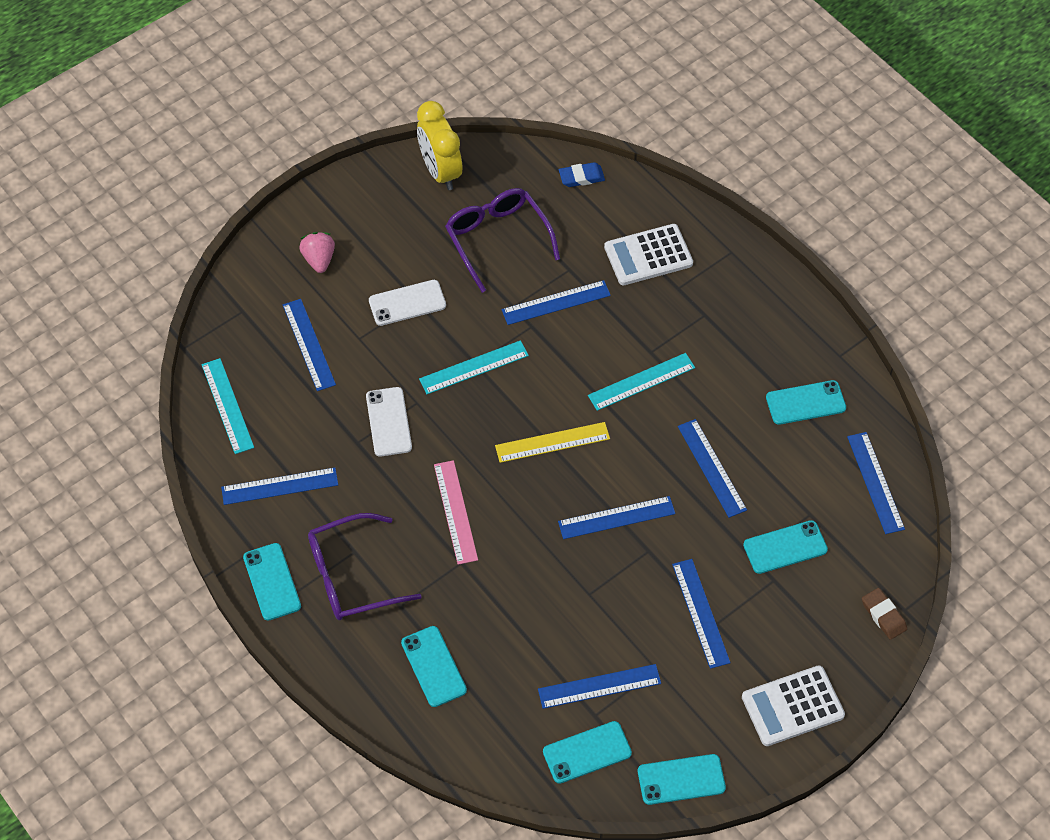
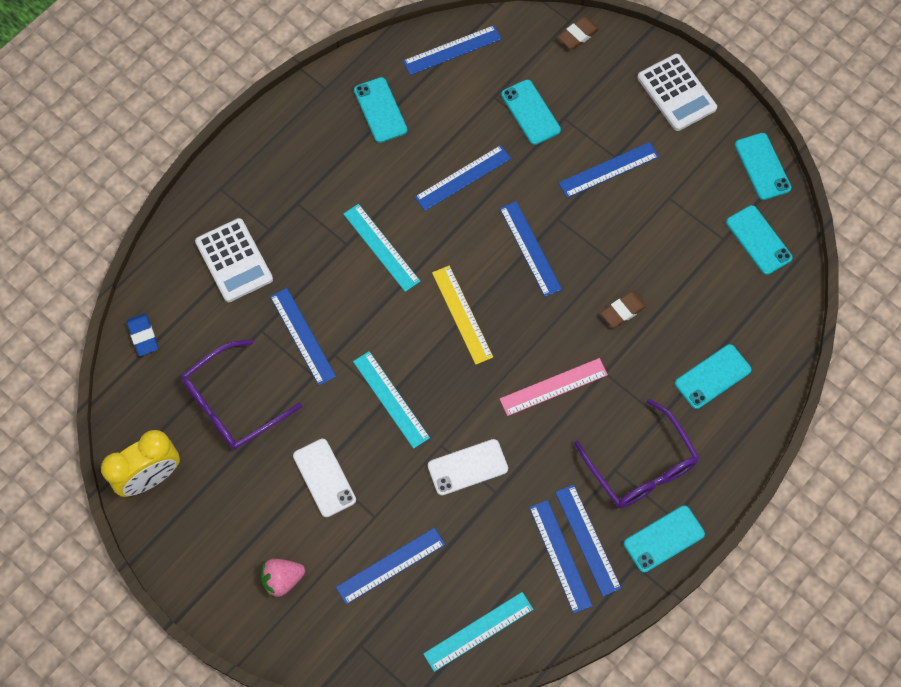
camera: 100 degrees left, 10 degrees up
(527, 594) = (623, 311): none -> brown eraser
(599, 686) = (696, 239): blue ruler -> blue ruler (587, 539)

